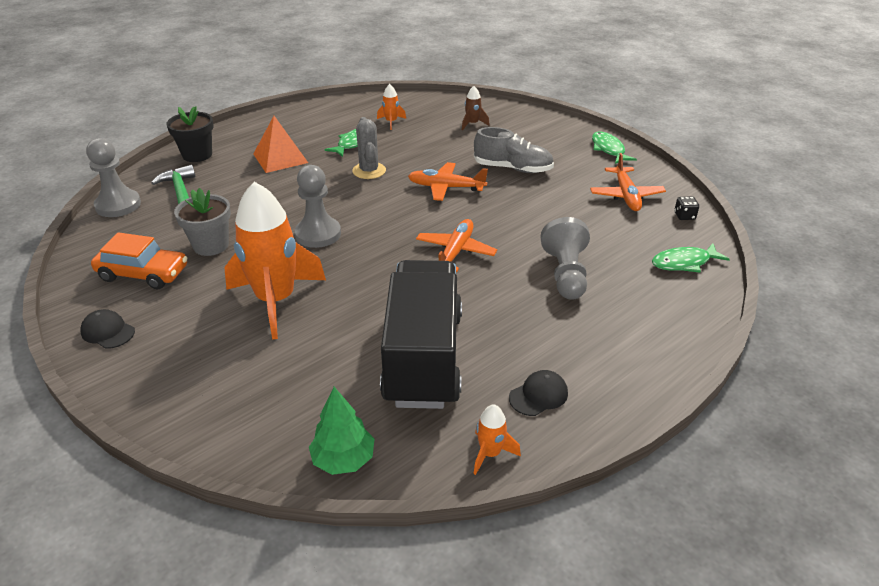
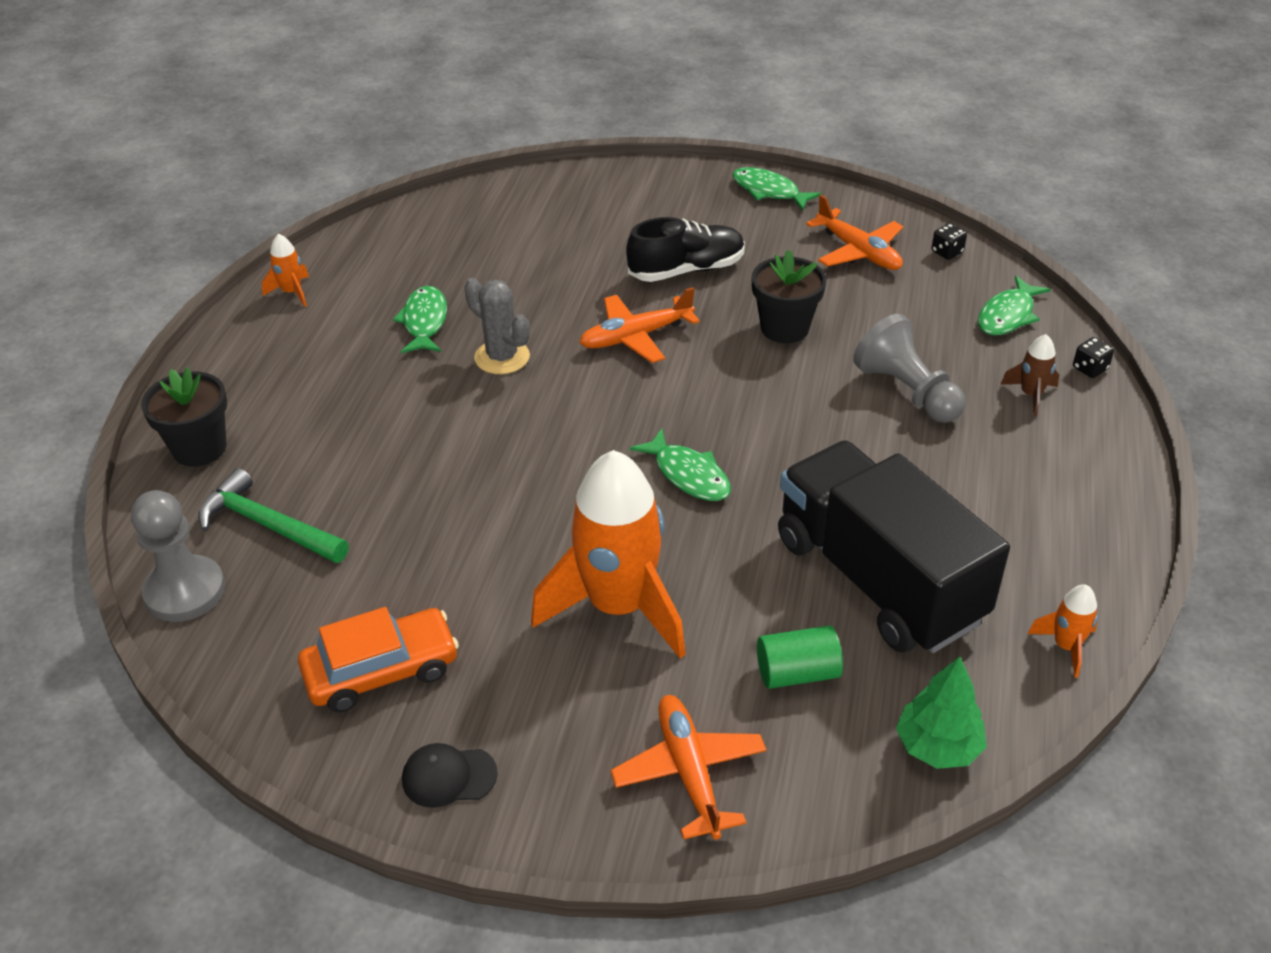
camera: 35 degrees left, 5 degrees up
(211, 245) = (424, 578): grey flower pot -> none
(280, 158) = (343, 394): orange pyramid -> none
(318, 234) = (553, 486): grey pawn -> none
(319, 378) = (797, 673): none -> green cylinder
(389, 259) = (688, 475): none -> green fish
(391, 122) = (436, 264): orange rocket -> orange rocket (292, 292)
(455, 252) = (755, 425): orange plane -> orange plane (689, 772)
(472, 124) = (555, 221): brown rocket -> brown rocket (1030, 395)
(513, 168) = (687, 270): grey shoe -> black shoe
(532, 215) = (784, 328): none -> black flower pot
(538, 395) = (1039, 554): black cap -> none
(706, 313) = (1090, 368): none -> black dice

